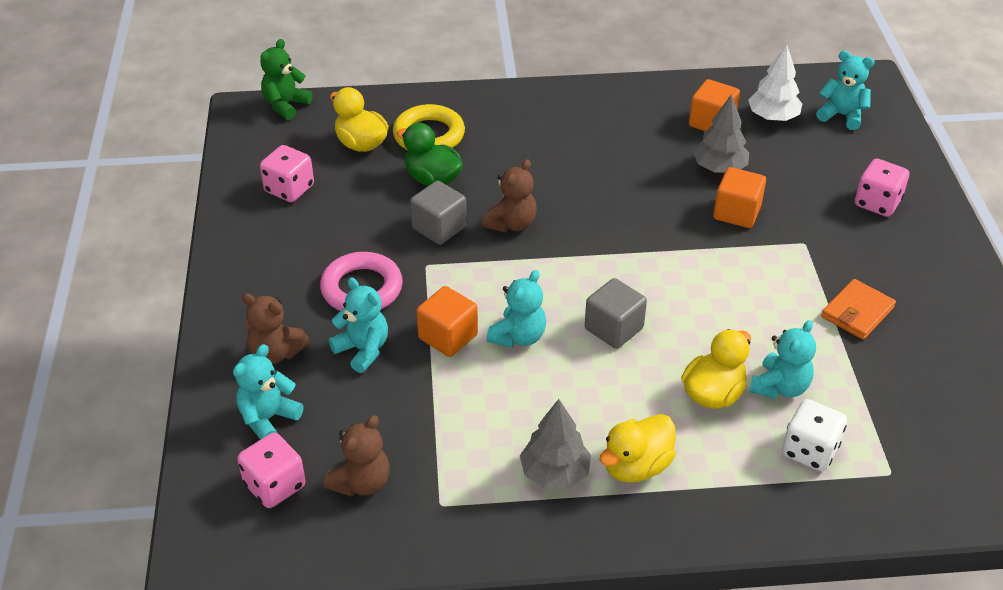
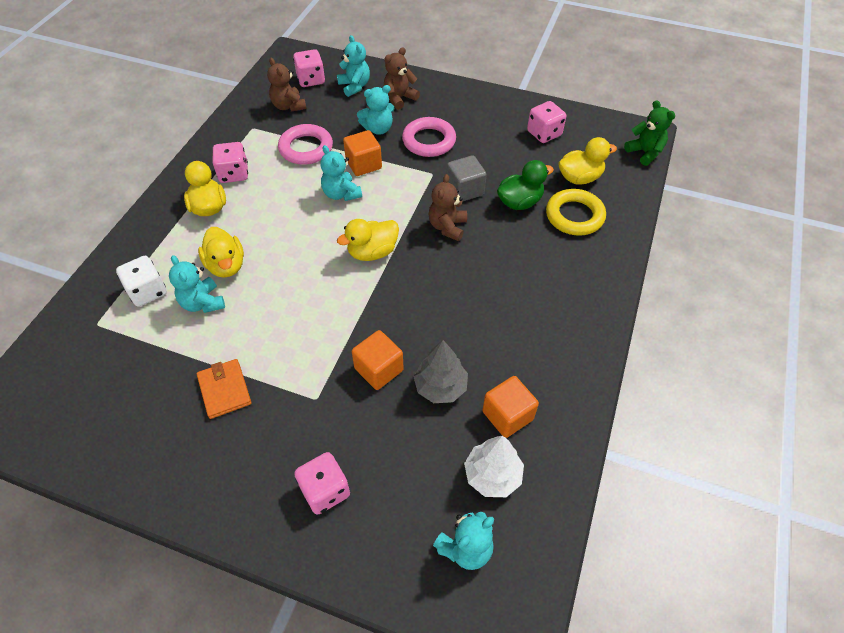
camera: 115 degrees right, 10 degrees up
(451, 413) = (306, 148): none -> pink ring
(511, 224) = (447, 227): brown teddy bear -> brown teddy bear turned 45 degrees clockwise
(555, 473) = (234, 174): grey tree -> pink dice
(594, 271) = (372, 252): none -> yellow duck
(613, 328) = (315, 240): grey cube -> none

